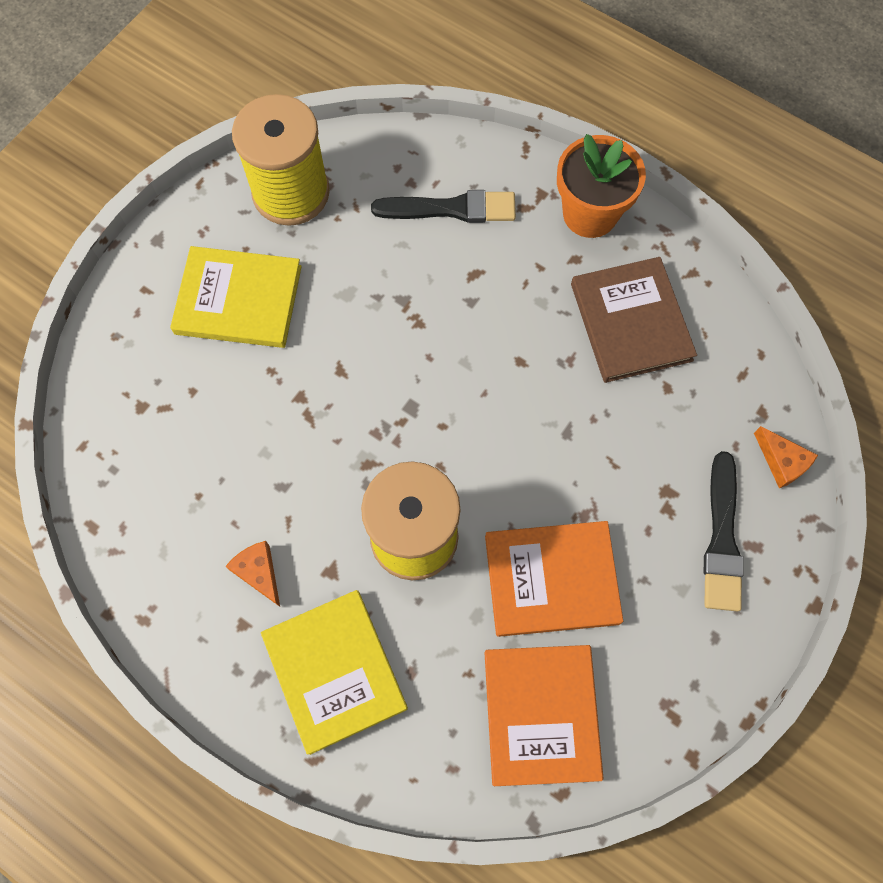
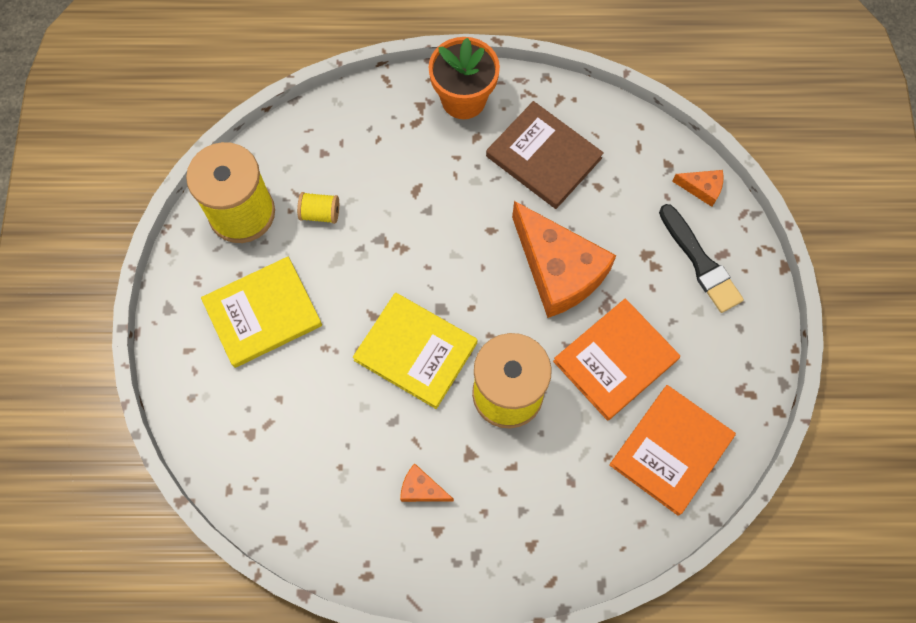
camera: 35 degrees left, 0 degrees up
(334, 671) = (521, 517): yellow book -> yellow book (415, 351)
(364, 239) = (320, 213): none -> yellow spool
(451, 209) = (366, 154): black brush -> none
(541, 714) = (671, 450): orange book -> orange book turned 75 degrees clockwise
(560, 446) = (558, 270): none -> orange cheese

